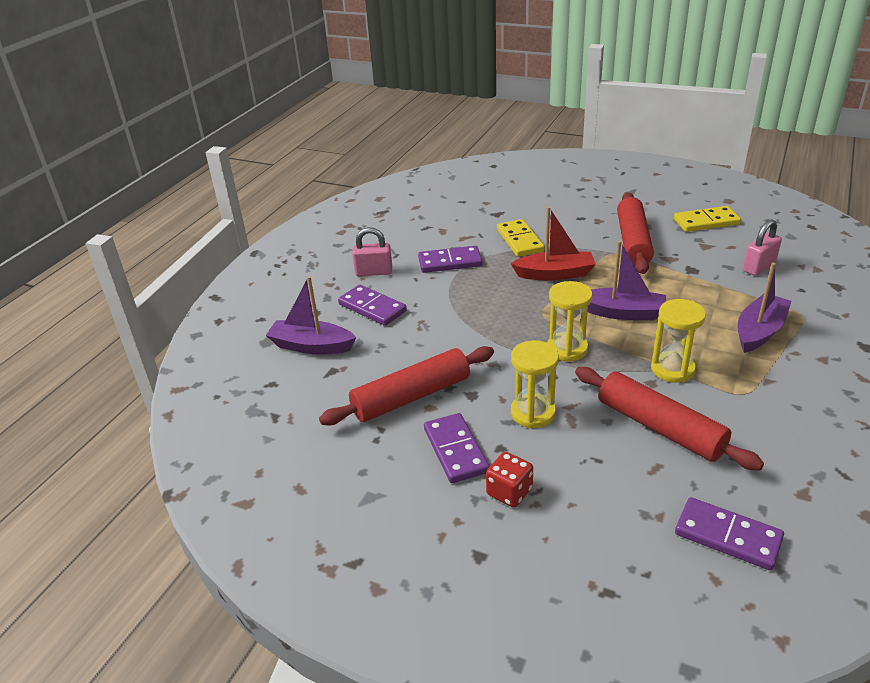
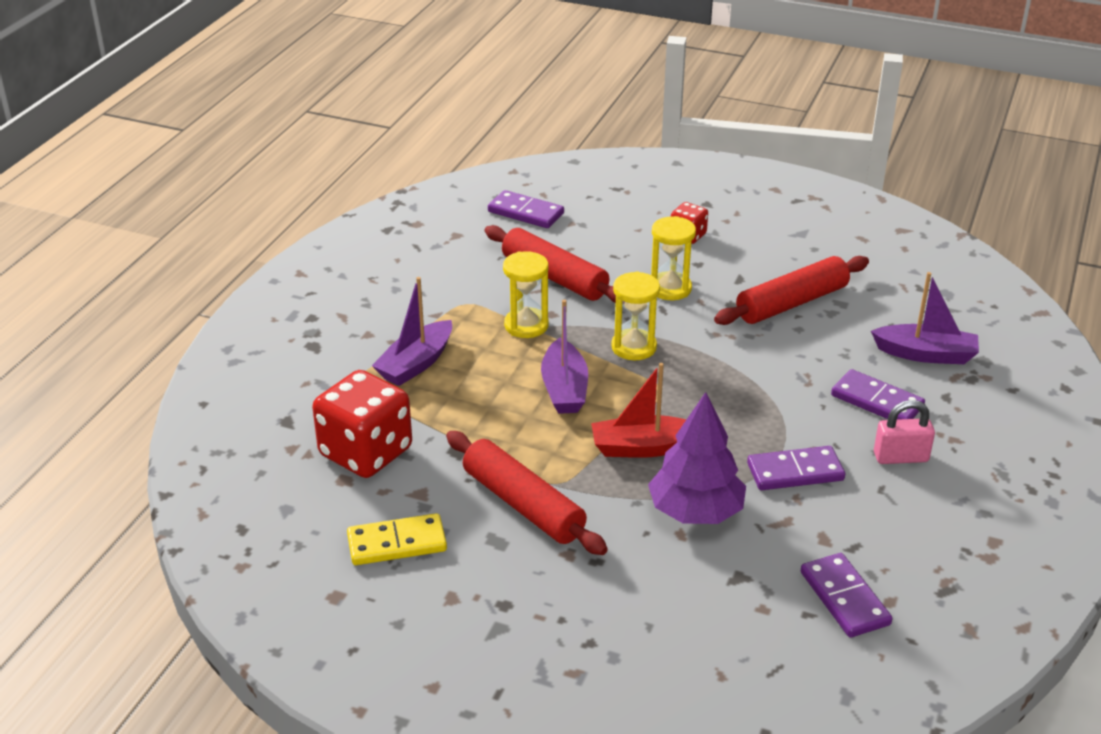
camera: 175 degrees right, 0 degrees up
(455, 450) = (737, 261): purple domino -> purple domino (844, 598)
(520, 240) = (695, 511): yellow domino -> purple tree
(622, 313) = (564, 389): purple boat -> purple boat turned 105 degrees counterclockwise
(632, 241) = (523, 504): red rolling pin -> red rolling pin turned 45 degrees counterclockwise
(759, 267) = (366, 452): pink padlock -> red dice

